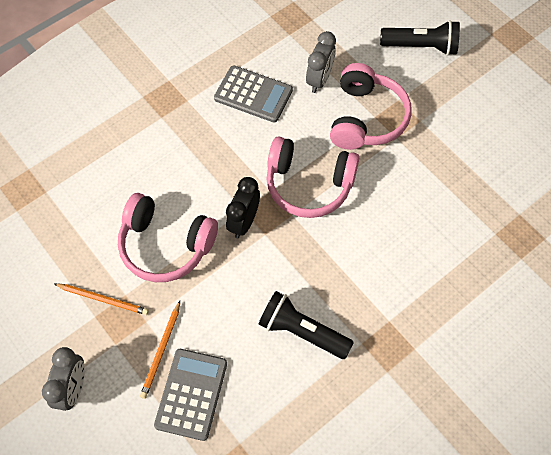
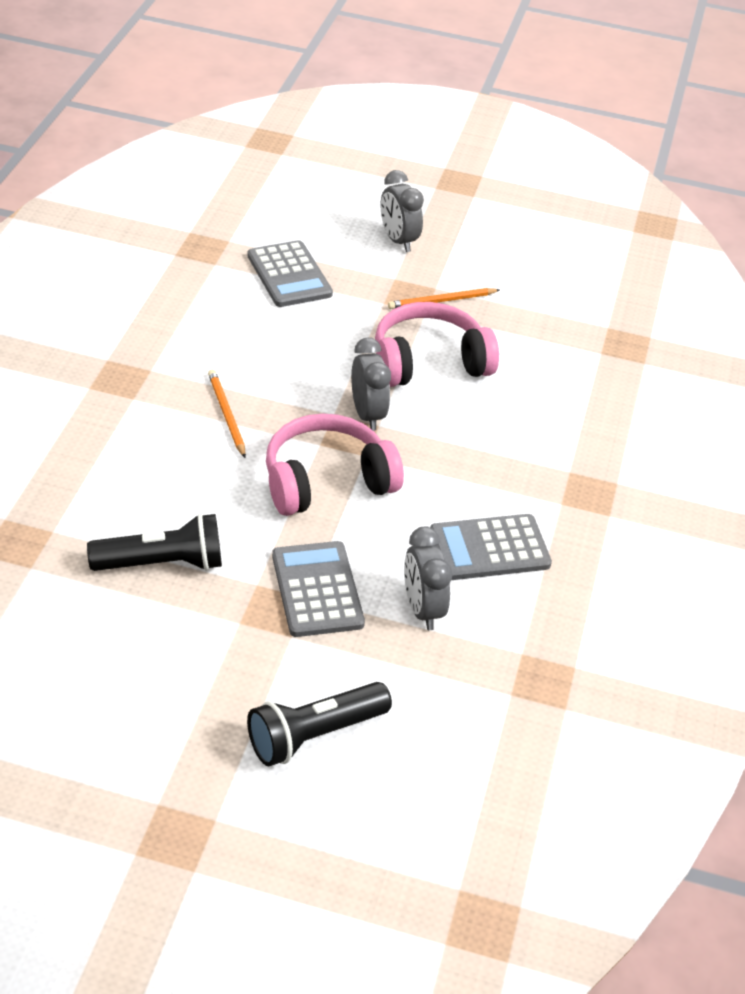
camera: 140 degrees right, 20 degrees down
(161, 351) = (347, 290): orange pencil -> orange pencil (226, 414)
(244, 222) = (367, 415): black clock -> grey clock
(302, 331) = (221, 354): black flashlight -> black flashlight (162, 563)
(366, 118) = (317, 590): pink headphones -> grey calculator

